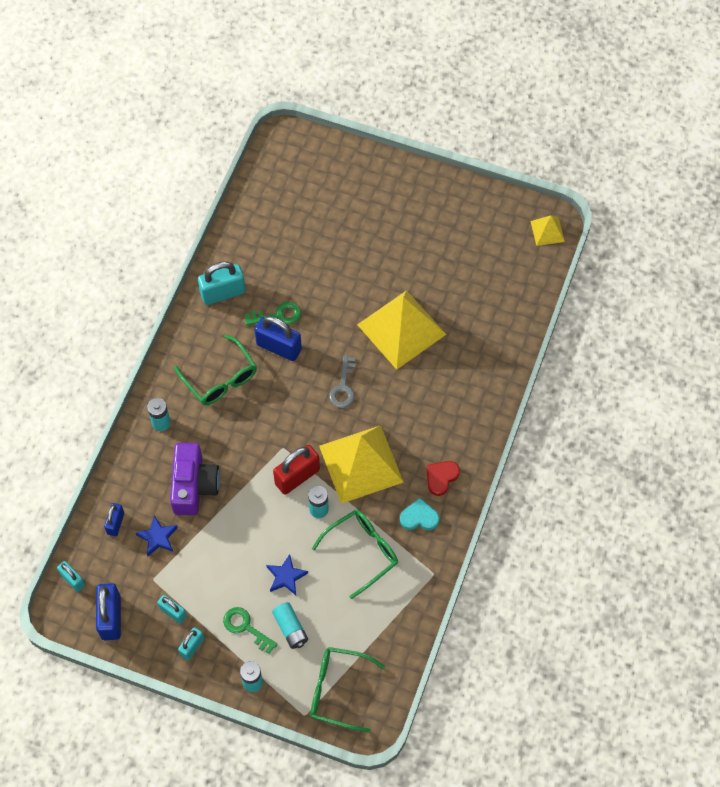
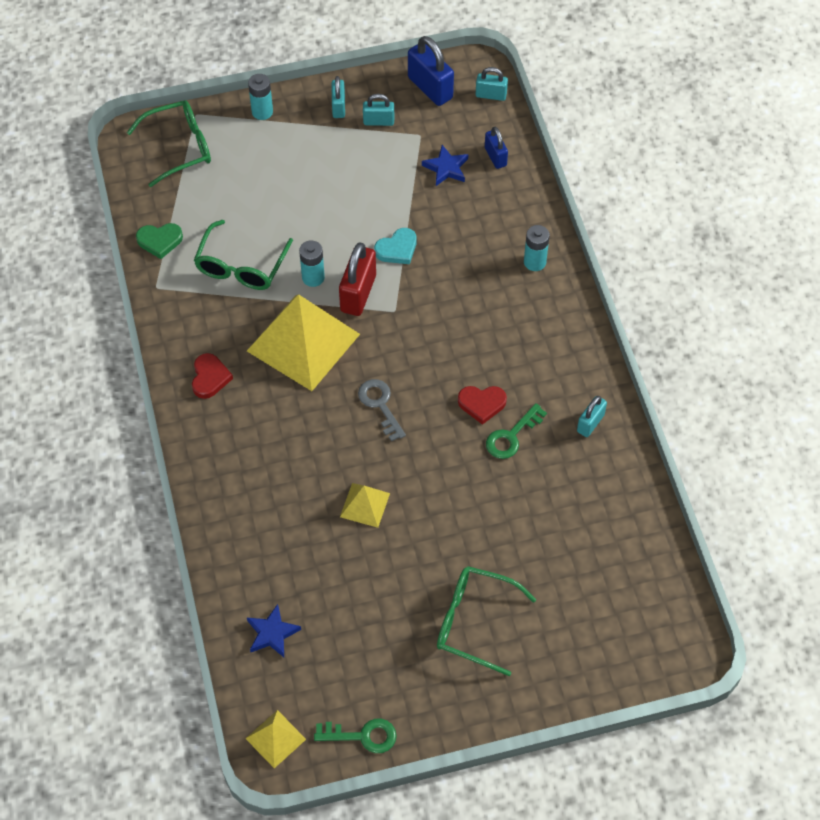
camera: 145 degrees right, 5 degrees down
(194, 485) = (452, 228): purple camera -> none
(221, 379) = (513, 337): green glasses -> green glasses (474, 622)
(223, 293) = (590, 423): turquoise padlock -> turquoise padlock, size x0.59
(245, 627) = (303, 146): green key -> green key (363, 736)
(279, 347) = (482, 404): blue padlock -> red heart
(286, 576) = (298, 205): blue star -> blue star (272, 633)
(290, 628) = (260, 168): turquoise battery -> none
(401, 329) = (365, 505): yellow pyramid -> yellow pyramid, size x0.47
(406, 612) = (160, 241): none -> green heart
(419, 517) = (206, 328): turquoise heart -> turquoise heart (397, 249)

